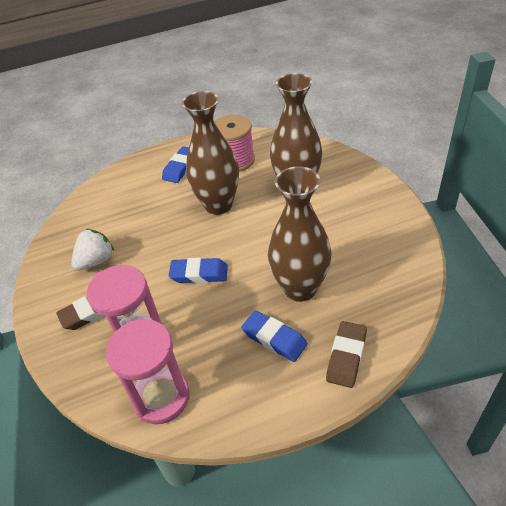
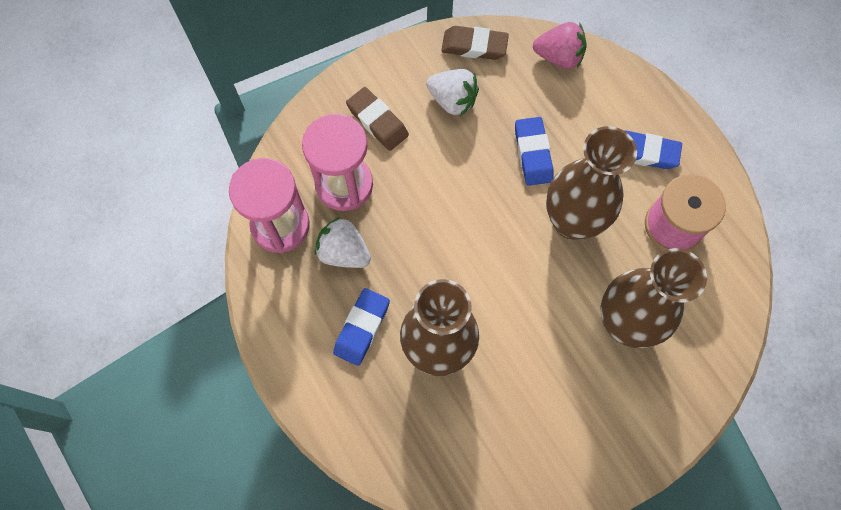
camera: 75 degrees right, 25 degrees up
(91, 199) = (559, 57): none -> pink strawberry
(199, 274) = (447, 224): blue eraser -> blue eraser (533, 153)
(202, 347) = (343, 252): none -> white strawberry
(346, 356) = (346, 411): brown eraser -> brown eraser (474, 46)

